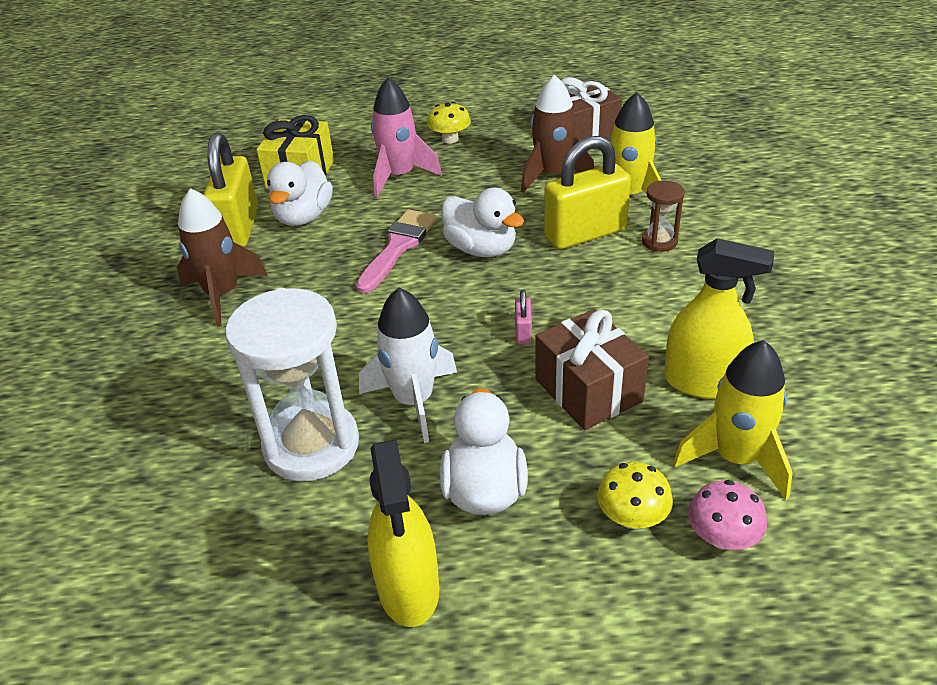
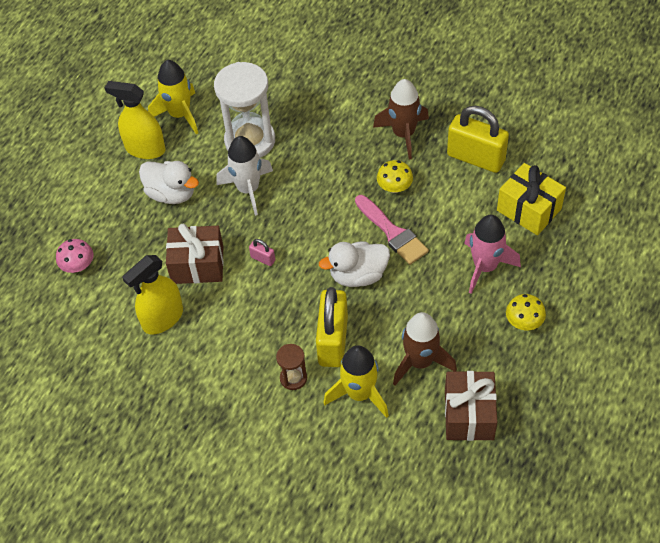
camera: 120 degrees right, 15 degrees up
(303, 217) = (466, 195): white duck -> none
(632, 517) = (114, 239): yellow mushroom -> yellow mushroom (394, 187)
(736, 458) = (109, 299): yellow rocket -> yellow rocket (180, 114)

